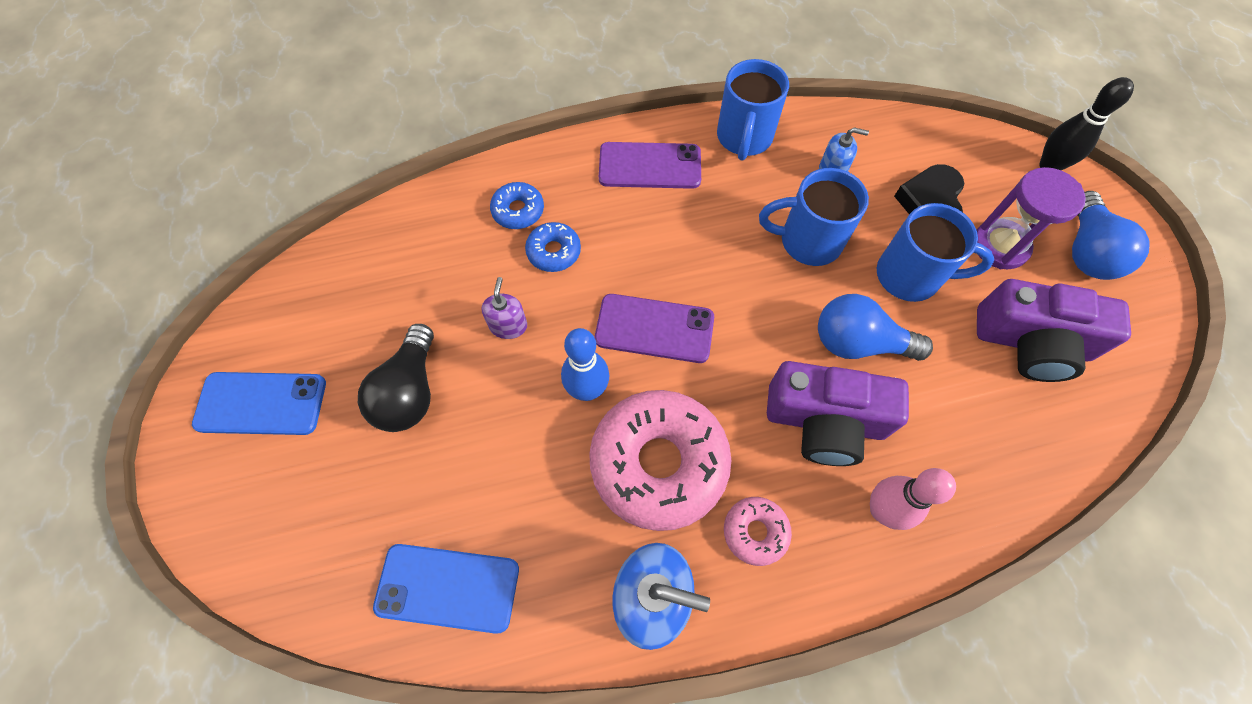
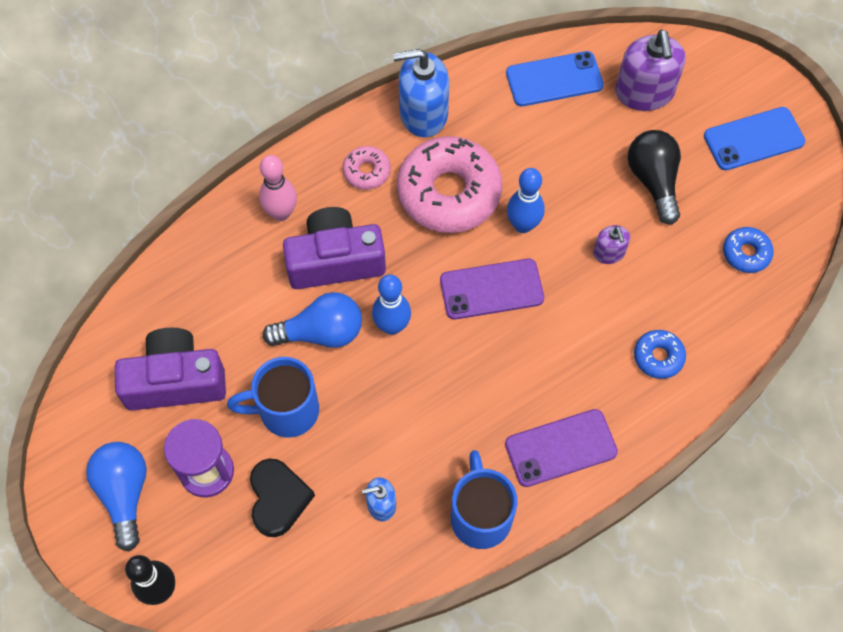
camera: 160 degrees right, 0 degrees up
(344, 519) = (644, 92): none -> purple soap dispenser
(554, 252) = (606, 328): blue donut -> blue donut (746, 253)
(777, 325) = (392, 326): none -> blue bowling pin
(808, 241) = (386, 415): blue mug -> none

